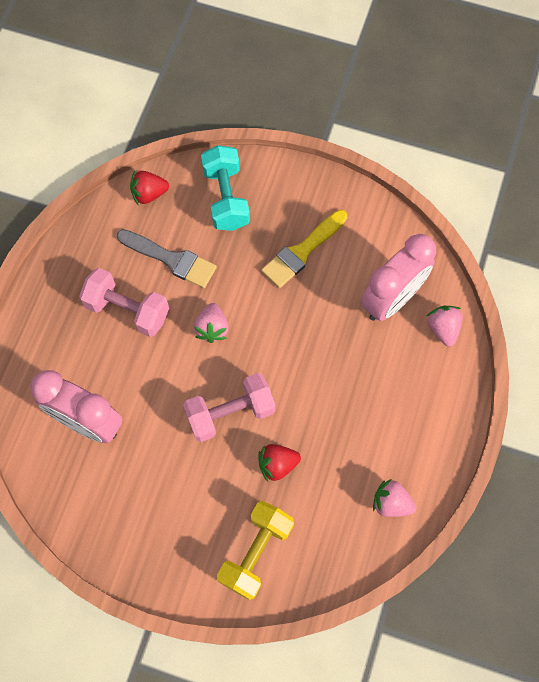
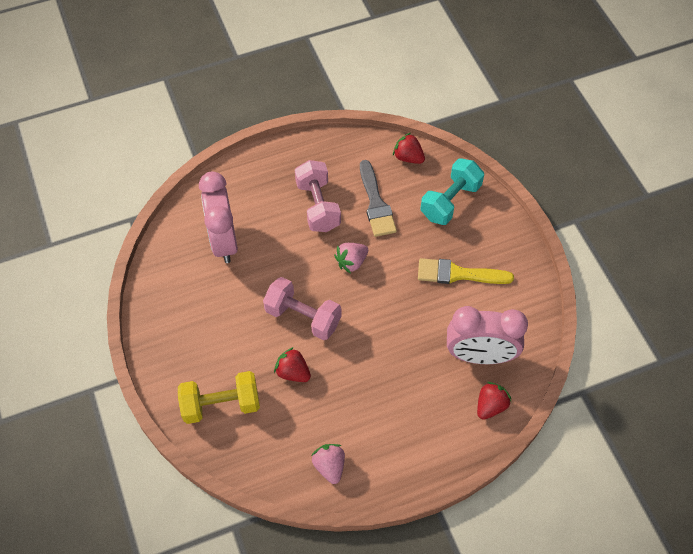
camera: 50 degrees right, 10 degrees down
(443, 329) = (490, 406): pink strawberry -> red strawberry

